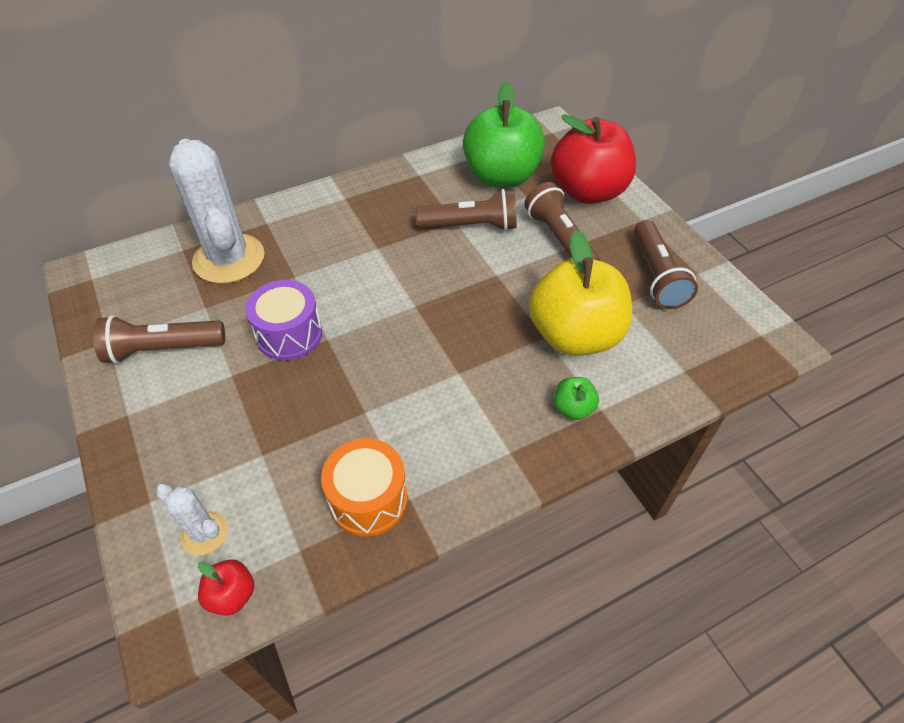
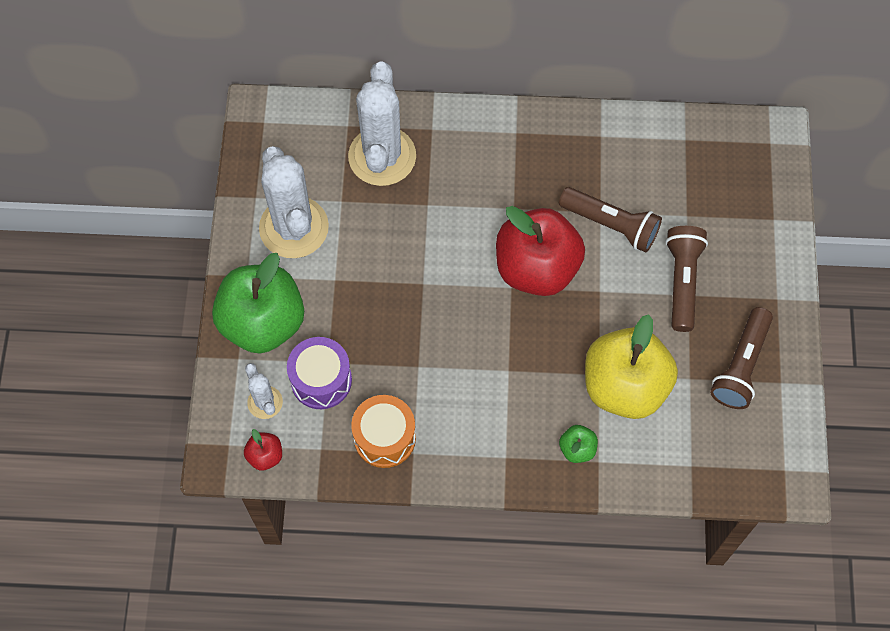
camera: 30 degrees right, 15 degrees up
(163, 349) = (294, 227): brown flashlight -> white cactus
(289, 334) = (396, 263): purple drum -> purple drum (321, 380)
(501, 176) = (678, 178): green apple -> green apple (263, 322)
(588, 191) = (750, 239): red apple -> red apple (536, 268)

